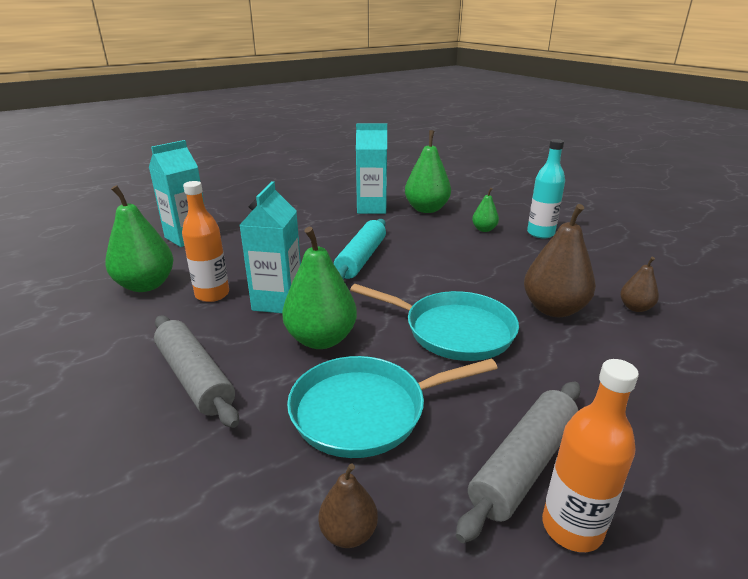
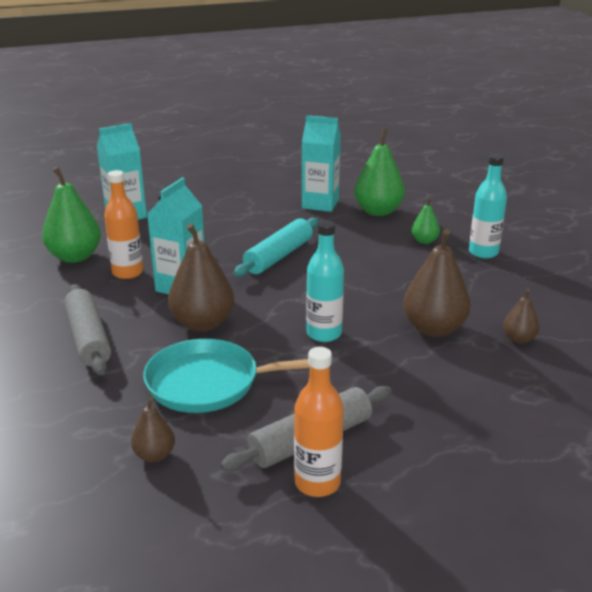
camera: 15 degrees right, 0 degrees up
(321, 339) = (202, 324): green pear -> brown pear
(454, 331) = (324, 334): turquoise pan -> turquoise bottle

